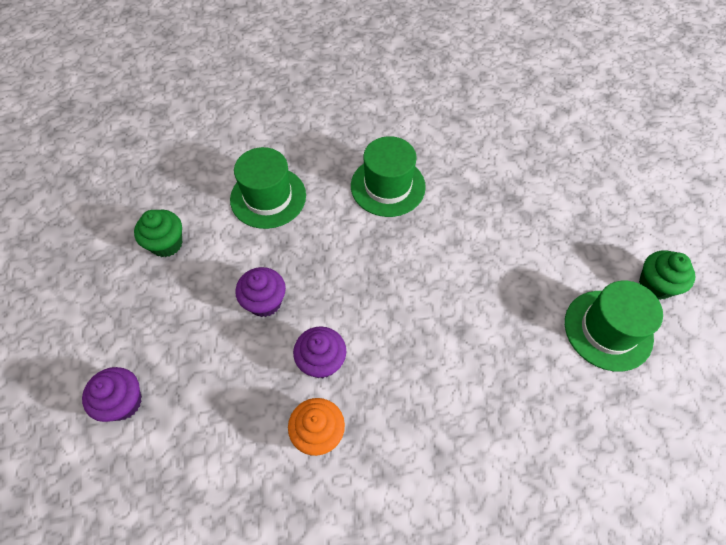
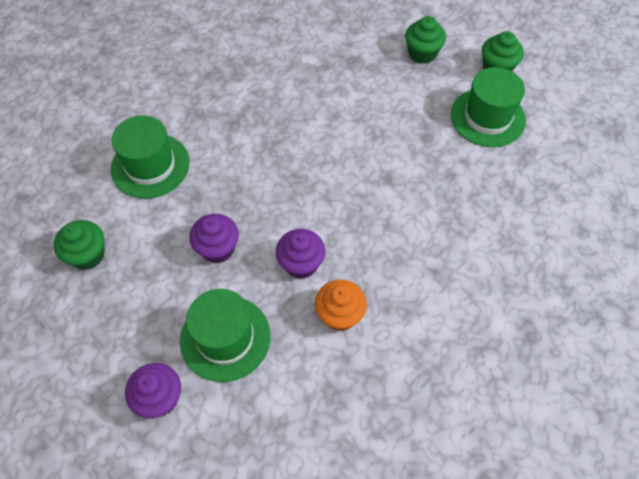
camera: 35 degrees left, 0 degrees up
(388, 186) = (248, 102): green hat -> green hat (225, 338)
(585, 228) = (422, 53): none -> green cupcake

